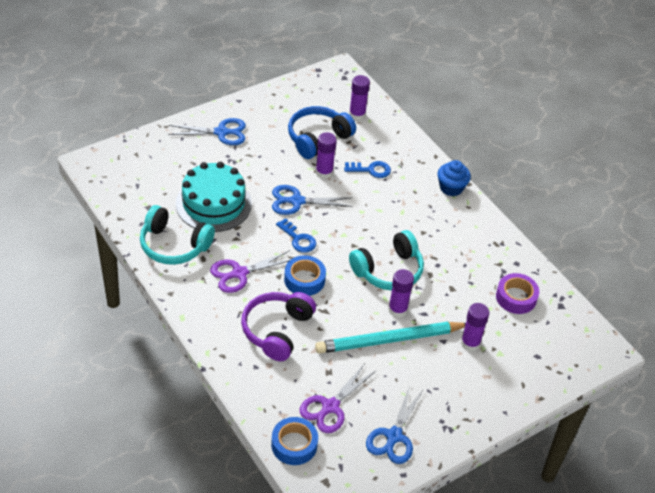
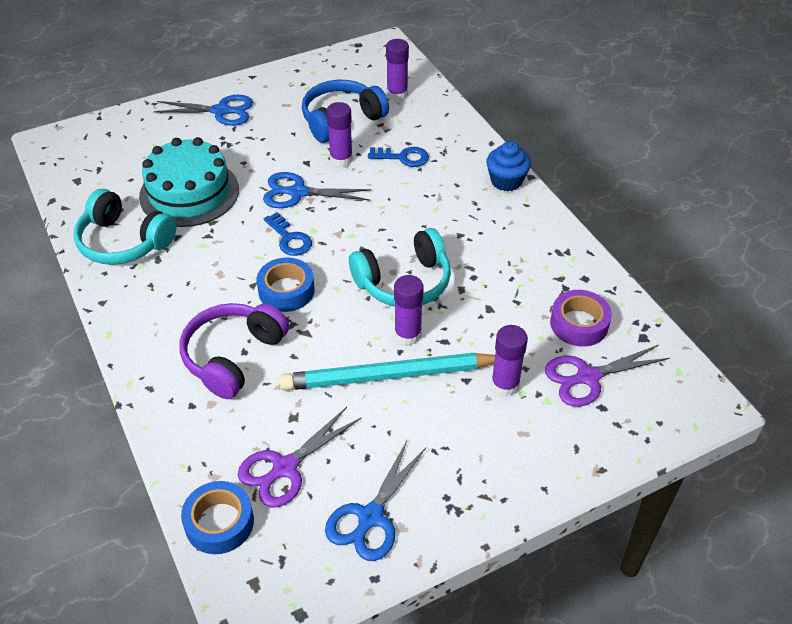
camera: 10 degrees right, 0 degrees up
(239, 273) = (201, 279): purple scissors -> purple scissors (588, 377)

